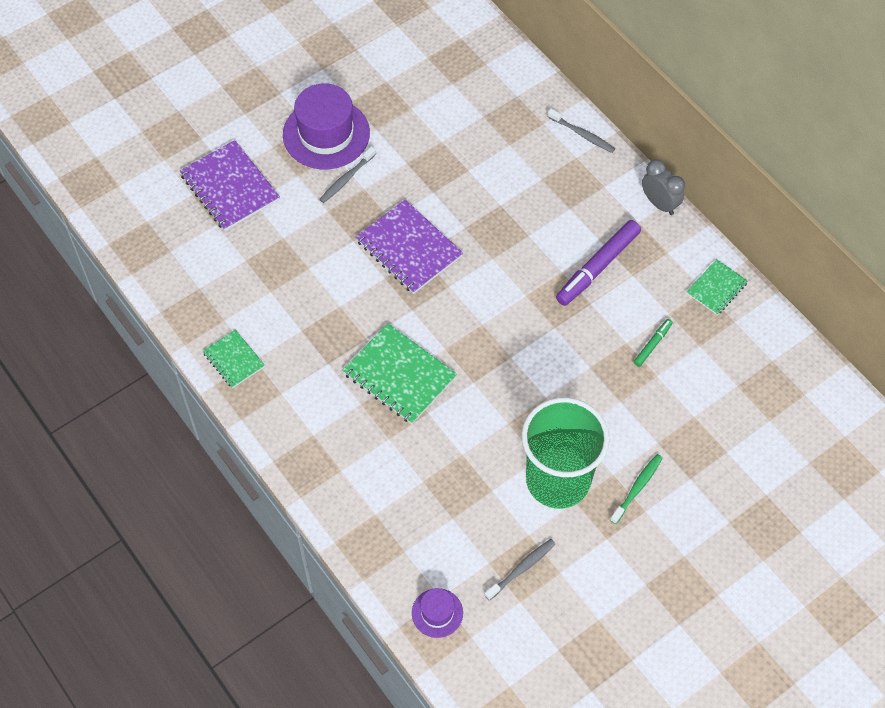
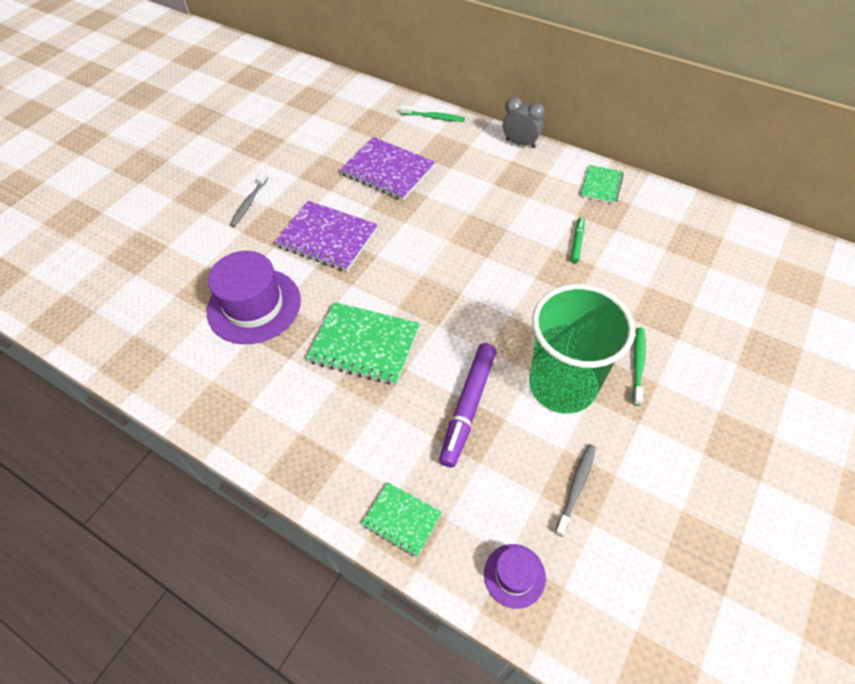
camera: 20 degrees left, 5 degrees down
(230, 187) = (141, 241): purple notebook -> purple notebook (388, 170)
(234, 360) = (190, 388): green notebook -> green notebook (402, 519)
(326, 134) = (218, 177): purple hat -> purple hat (254, 305)
(582, 134) = (434, 117): grey toothbrush -> green toothbrush
(598, 267) = (497, 200): purple marker -> purple marker (468, 406)

